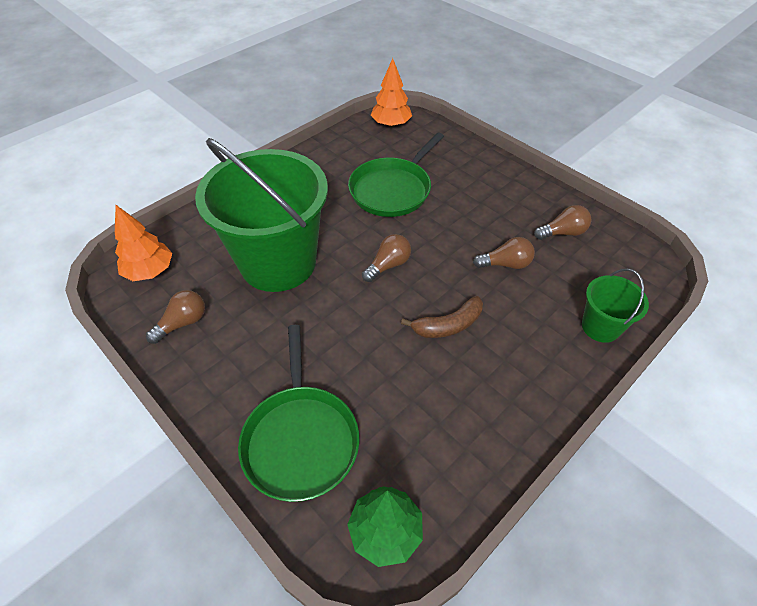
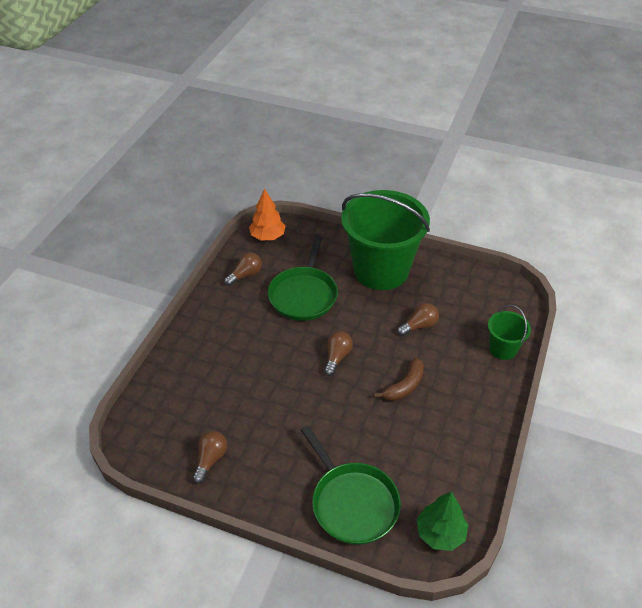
camera: 25 degrees left, 5 degrees down
(150, 271) = (153, 431): orange tree -> none
(278, 262) = (252, 385): green bucket -> green bucket (381, 270)
(562, 233) = (446, 287): brown light bulb -> brown light bulb (245, 275)

